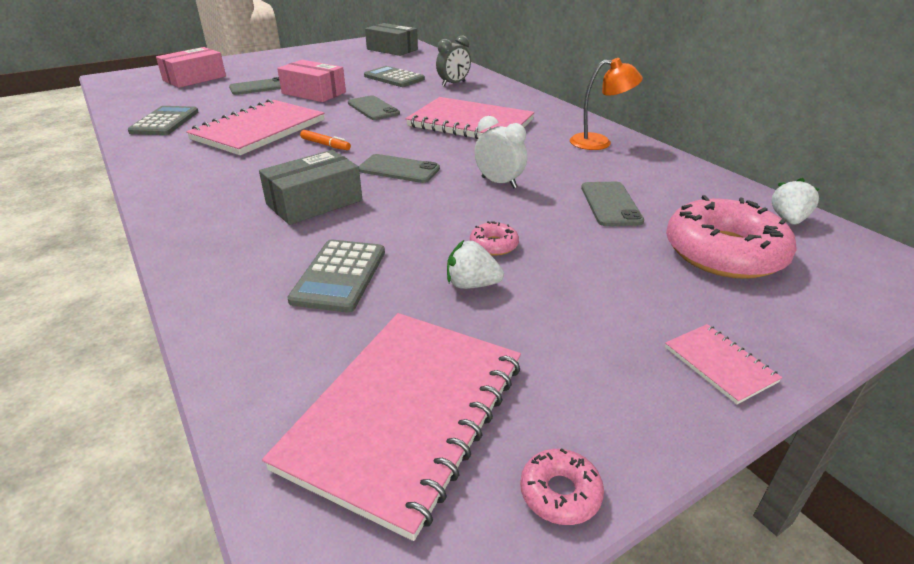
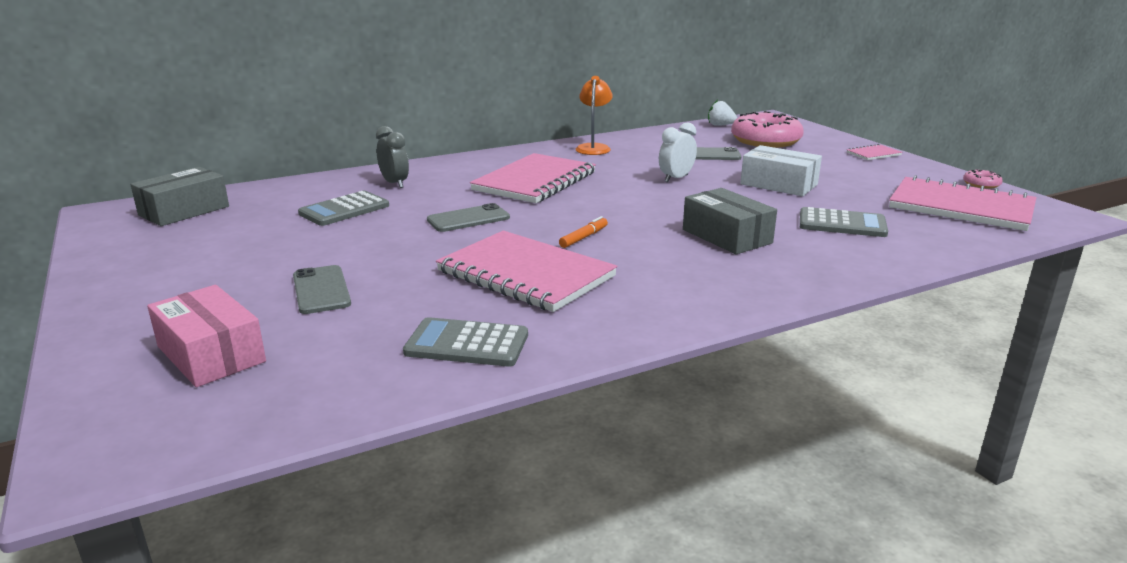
camera: 85 degrees left, 10 degrees down
(314, 93) = (380, 252): pink box -> none
(399, 169) = (650, 208): grey phone -> none
(472, 284) = (832, 191): white strawberry -> none
(494, 245) = (778, 184): pink donut -> white box

